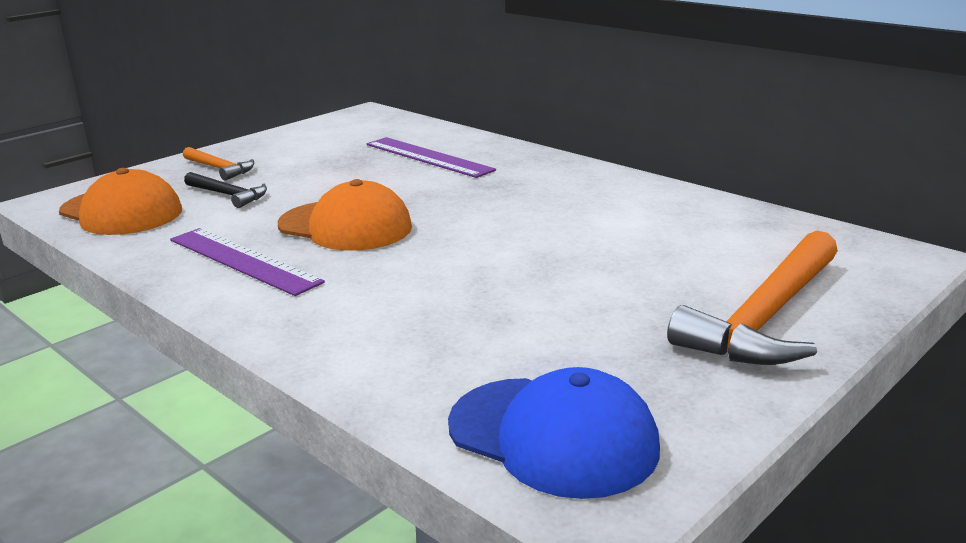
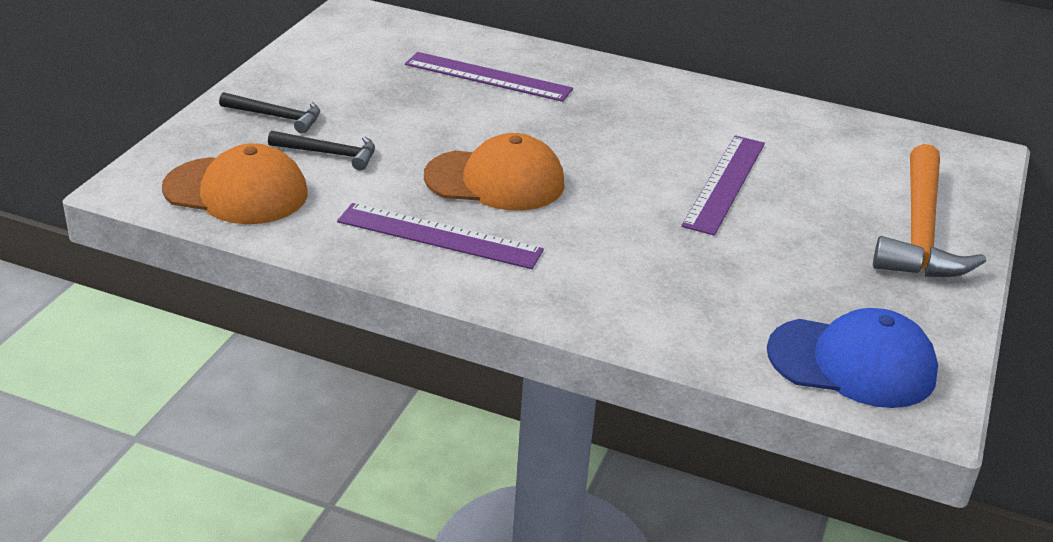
camera: 25 degrees left, 10 degrees up
(219, 169) = (276, 117): orange hammer -> black hammer
(572, 251) = (725, 183): none -> purple ruler

